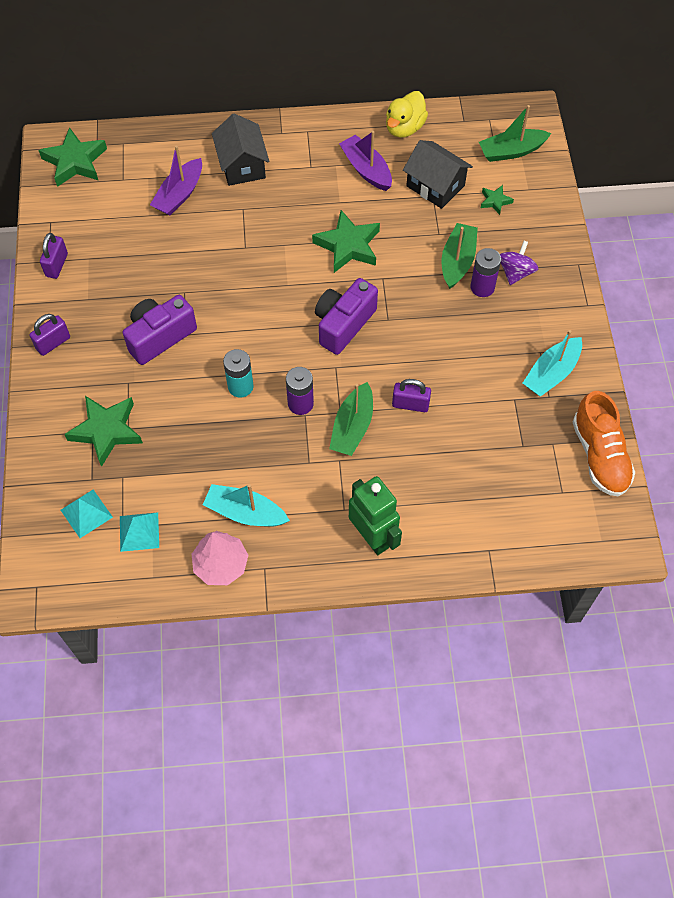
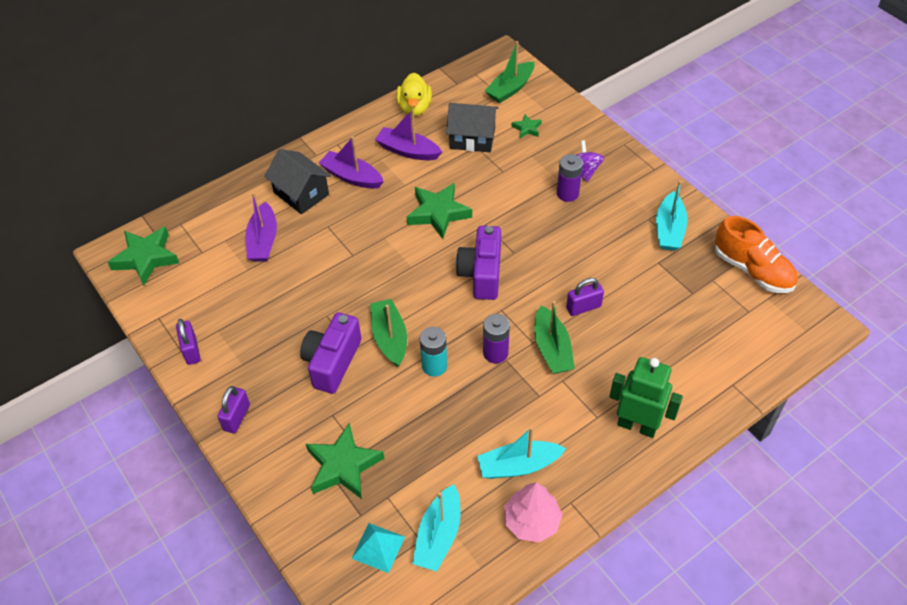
camera: 30 degrees left, 10 degrees down
(139, 532) = (438, 535): turquoise pyramid -> turquoise boat
(297, 171) = (352, 177): none -> purple boat
(457, 261) = (533, 184): green boat -> green boat (390, 338)

